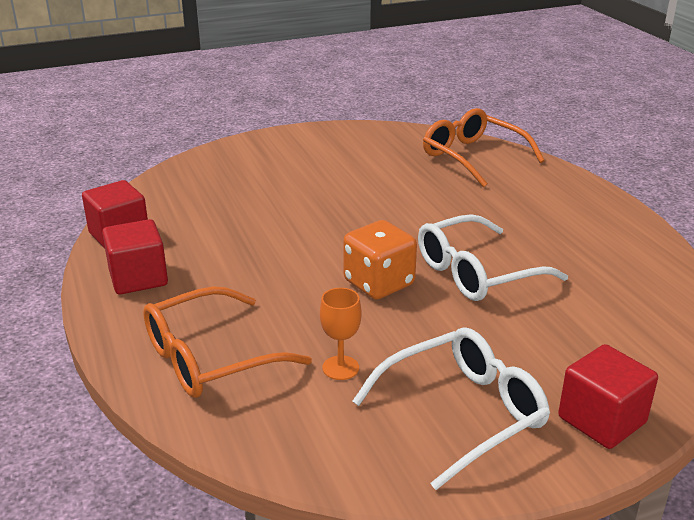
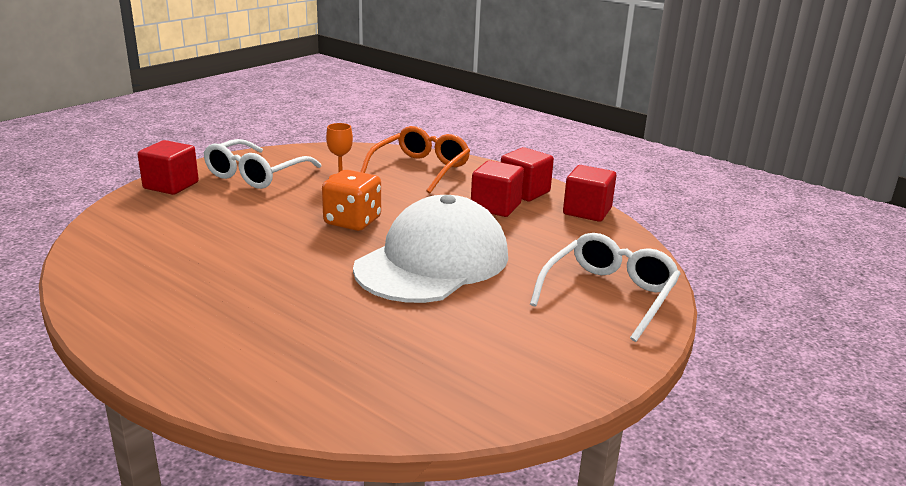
camera: 150 degrees right, 5 degrees down
(202, 264) = (495, 207): none -> red cube
(339, 219) = (433, 262): none -> white cap
(473, 157) = (342, 387): orange glasses -> none
(477, 272) = (276, 244): white glasses -> white glasses (608, 295)

